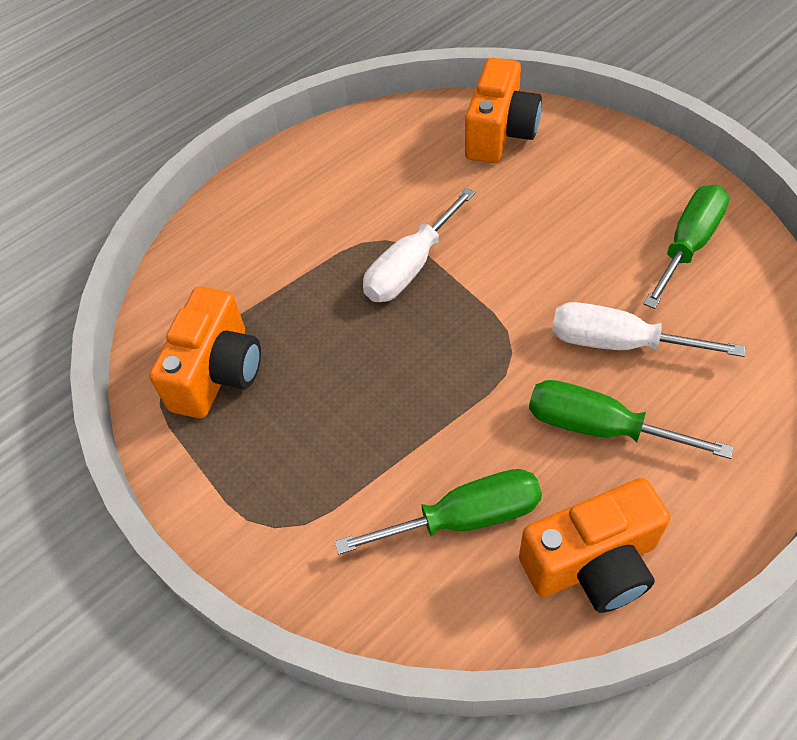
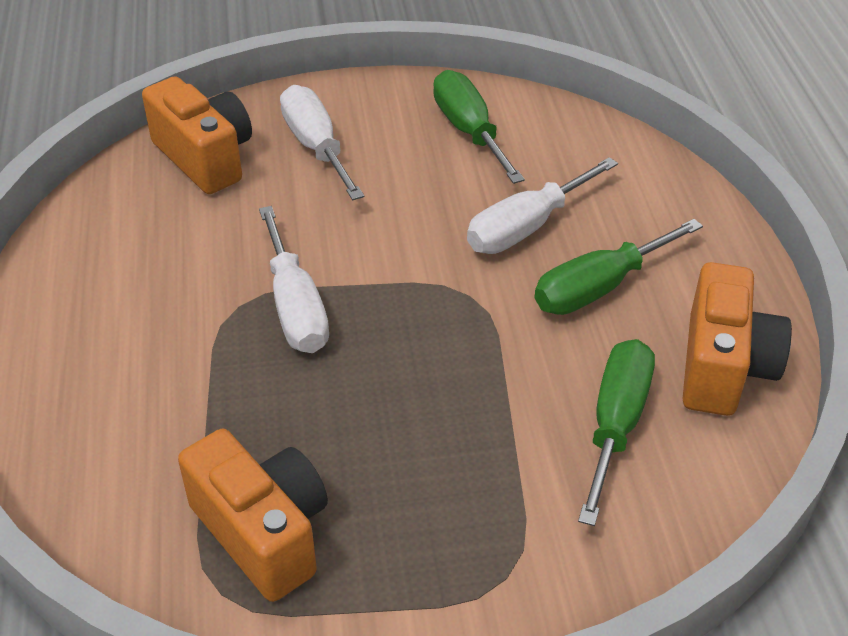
camera: 60 degrees left, 10 degrees down
(572, 177) = (316, 147): none -> white screwdriver

